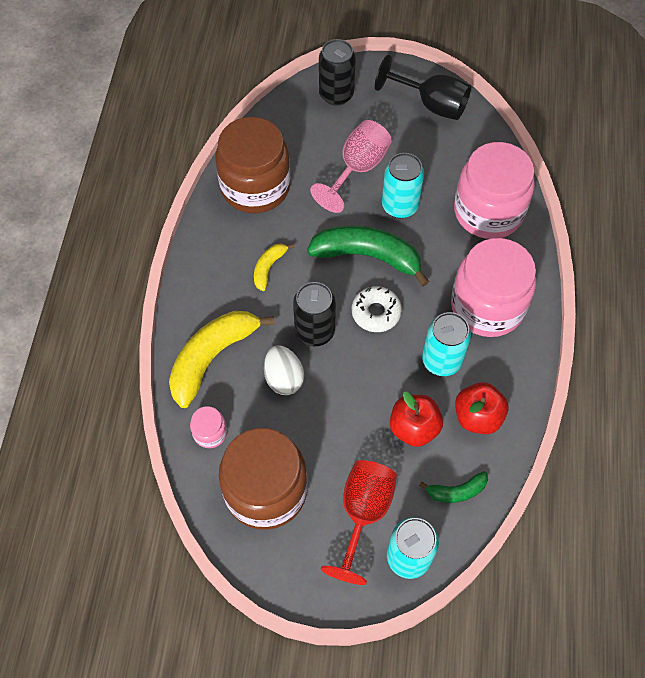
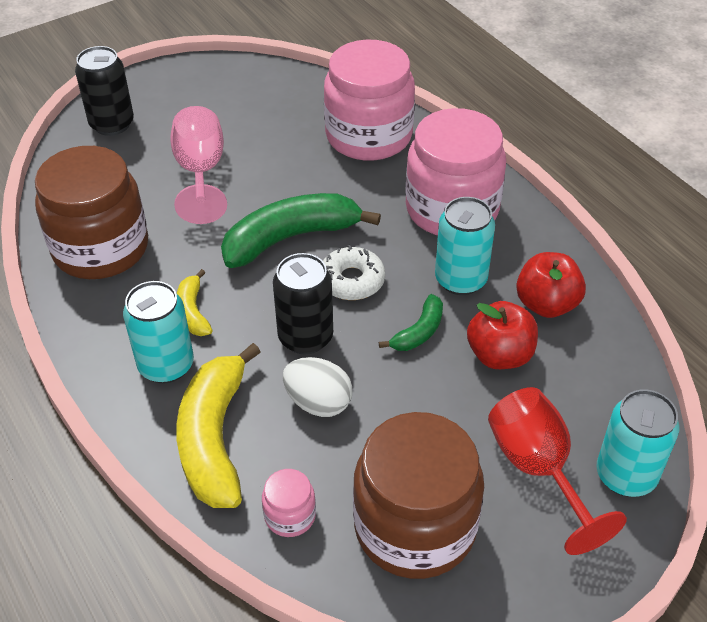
camera: 40 degrees left, 15 degrees down
(400, 206) = (278, 178): turquoise can -> turquoise can (166, 365)
(431, 104) = (221, 83): black goblet -> none
(456, 491) = (601, 381): green banana -> green banana (419, 332)

